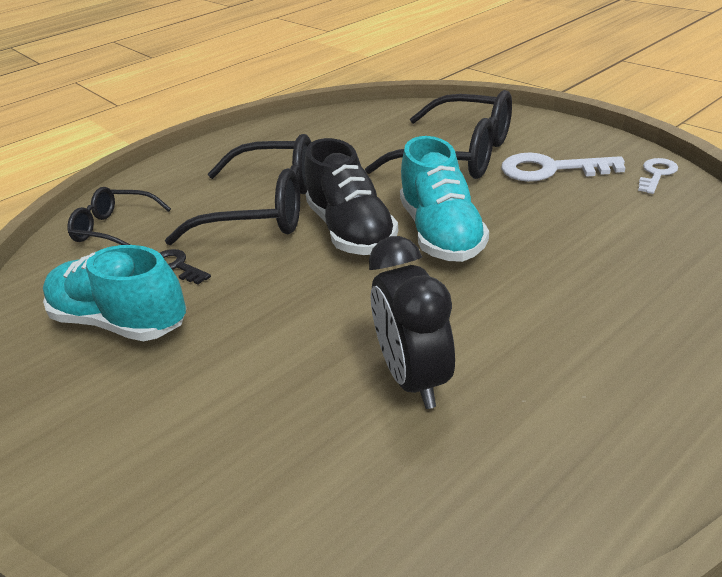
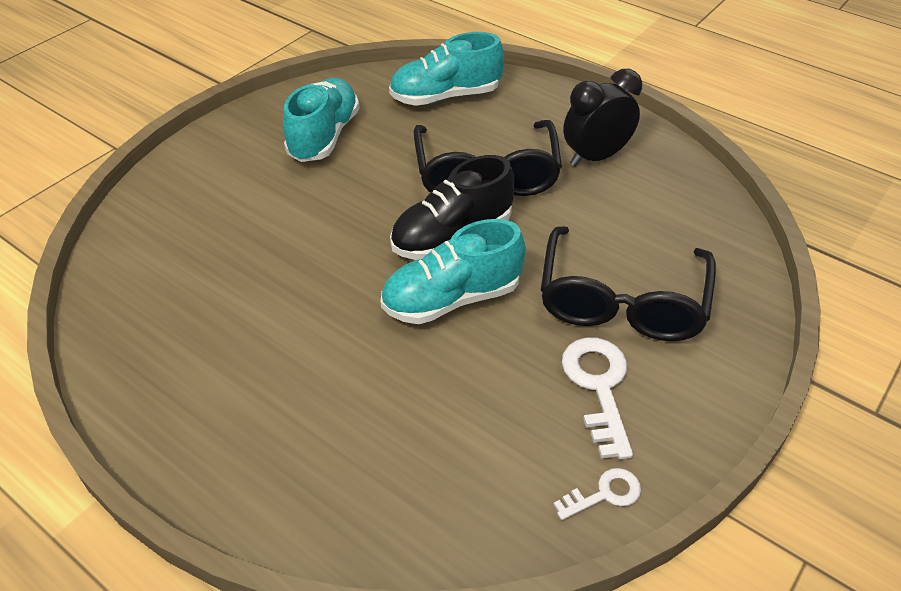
camera: 75 degrees right, 10 degrees up
(115, 228) = (445, 96): black glasses -> turquoise shoe
(177, 266) = (392, 145): black key -> none
(414, 378) = (254, 298): black clock -> black clock (595, 157)
(656, 174) = (604, 494): white key -> white key turned 45 degrees counterclockwise

